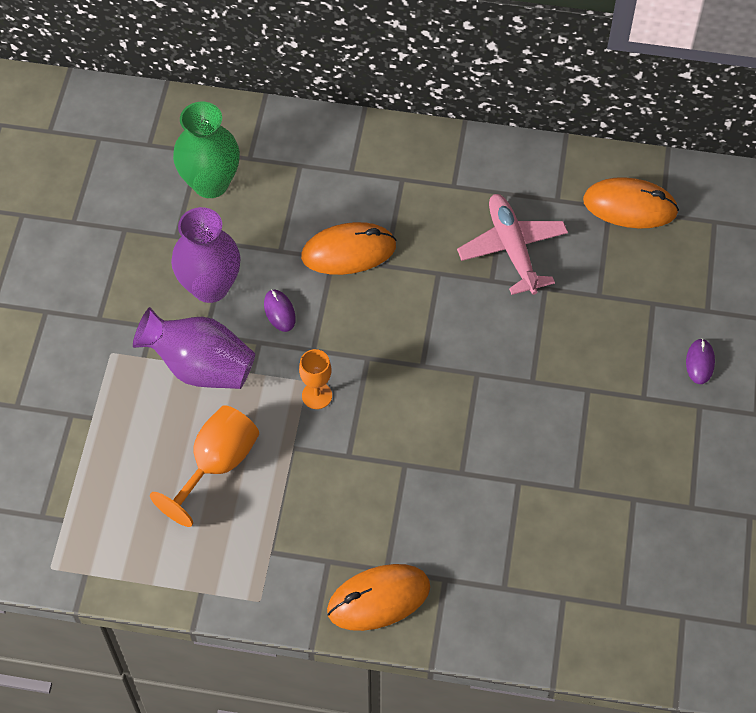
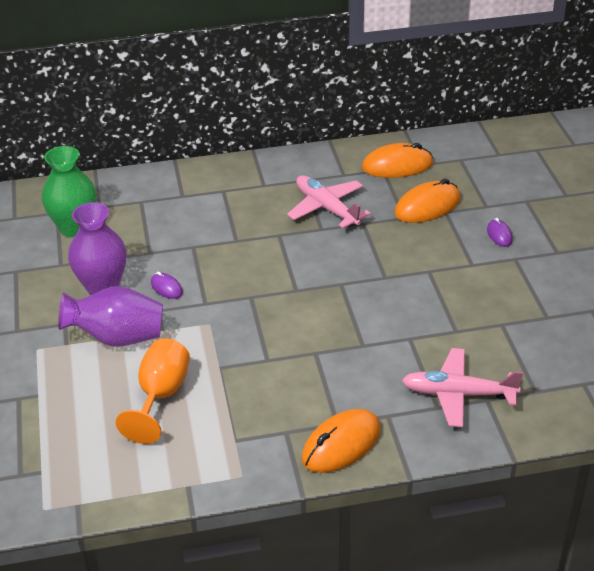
camera: 20 degrees left, 20 degrees down
(317, 395) = (222, 330): orange goblet -> none
(348, 252) = (203, 240): orange mouse -> orange mouse (427, 206)
(535, 579) = (458, 394): none -> pink plane

